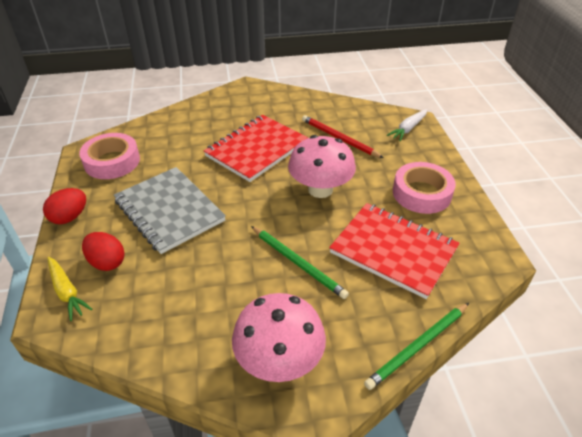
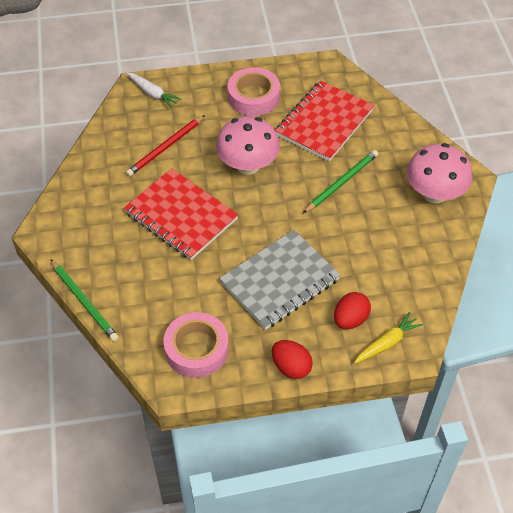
camera: 90 degrees left, 10 degrees up
(418, 346) = (413, 120): green pencil -> green pencil (84, 302)

